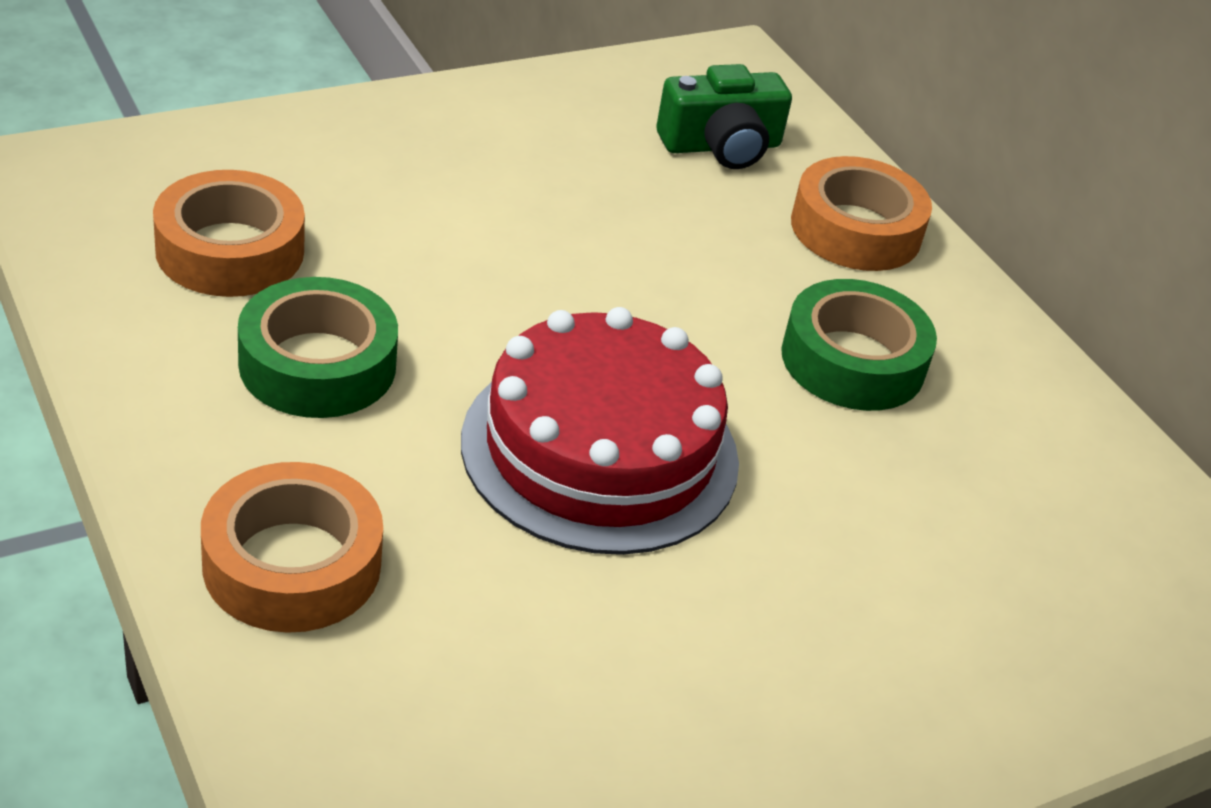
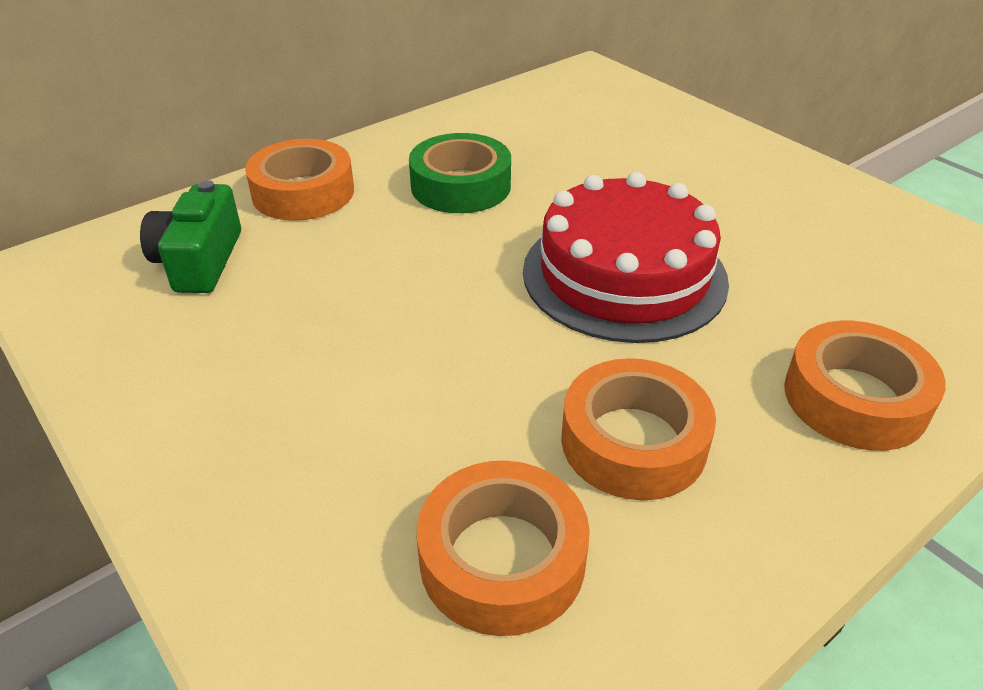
camera: 95 degrees left, 0 degrees up
(317, 364) = (633, 441): green tape -> orange tape
(721, 146) = (199, 261): green camera -> green camera turned 150 degrees counterclockwise

